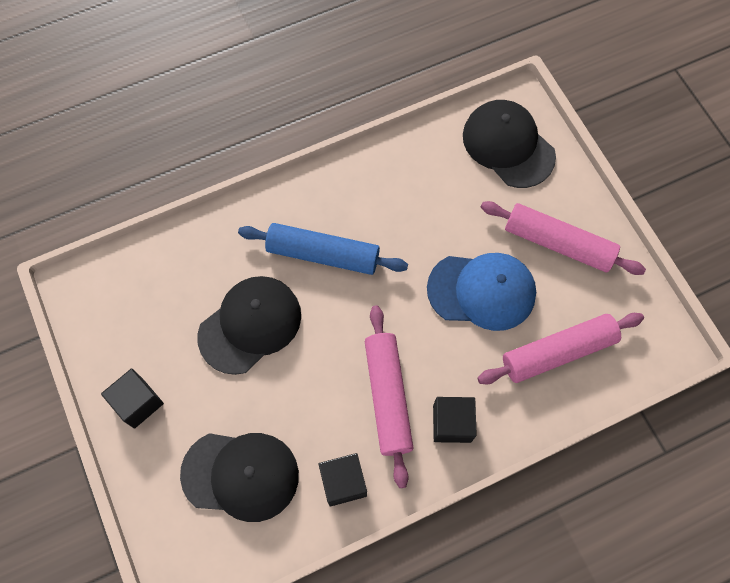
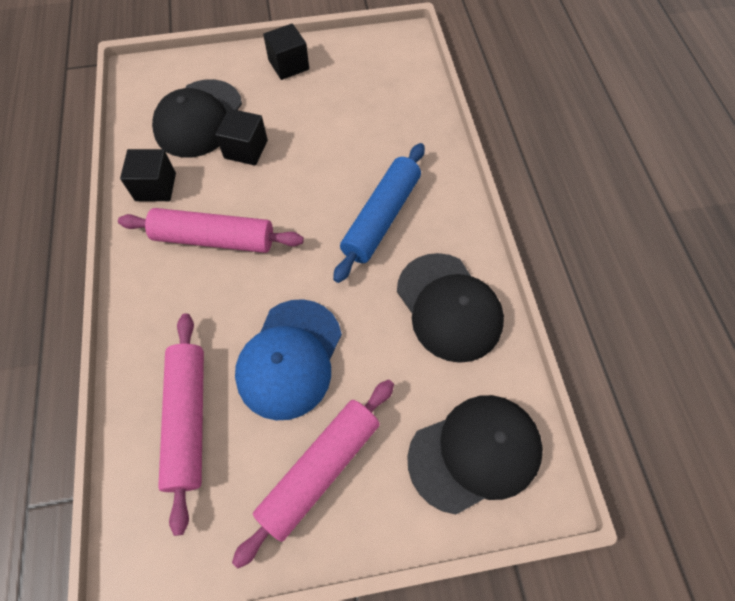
camera: 105 degrees right, 5 degrees down
(250, 325) = (327, 147): black cap -> black cap (449, 307)
(452, 423) = (163, 287): black cube -> black cube (246, 149)

